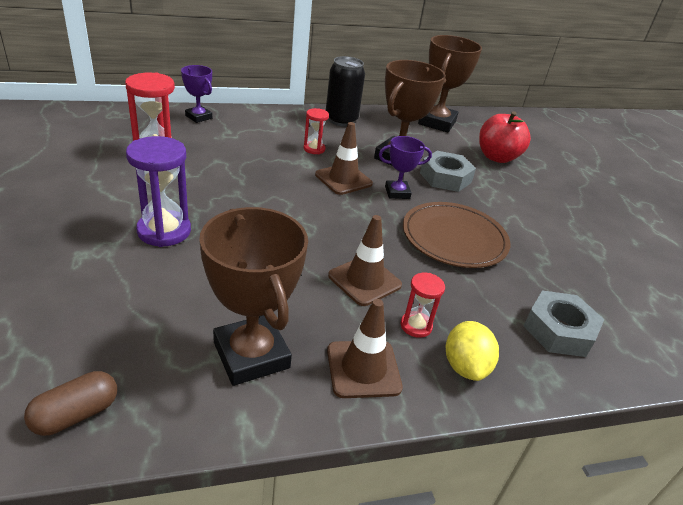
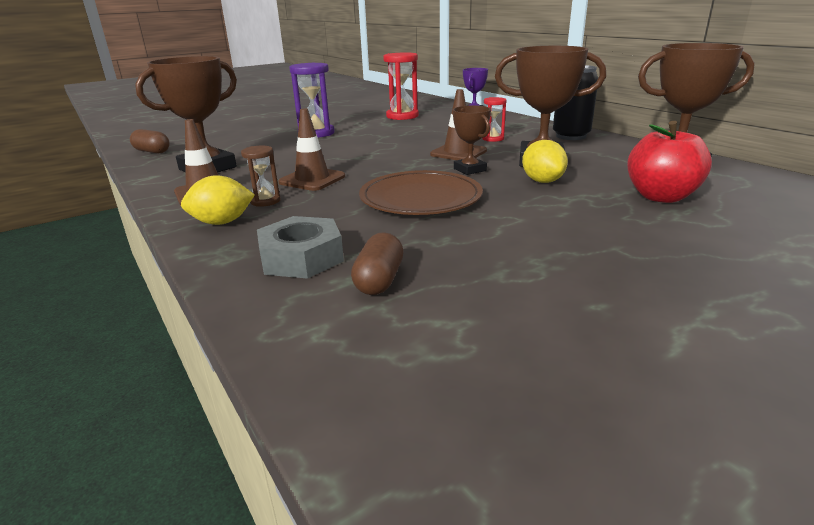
camera: 75 degrees right, 10 degrees down
(397, 192) = (470, 170): purple trophy -> brown trophy
(416, 326) = (265, 201): red hourglass -> brown hourglass
(445, 177) = (542, 181): grey nut -> yellow lemon
(601, 303) = (379, 280): none -> brown capsule

